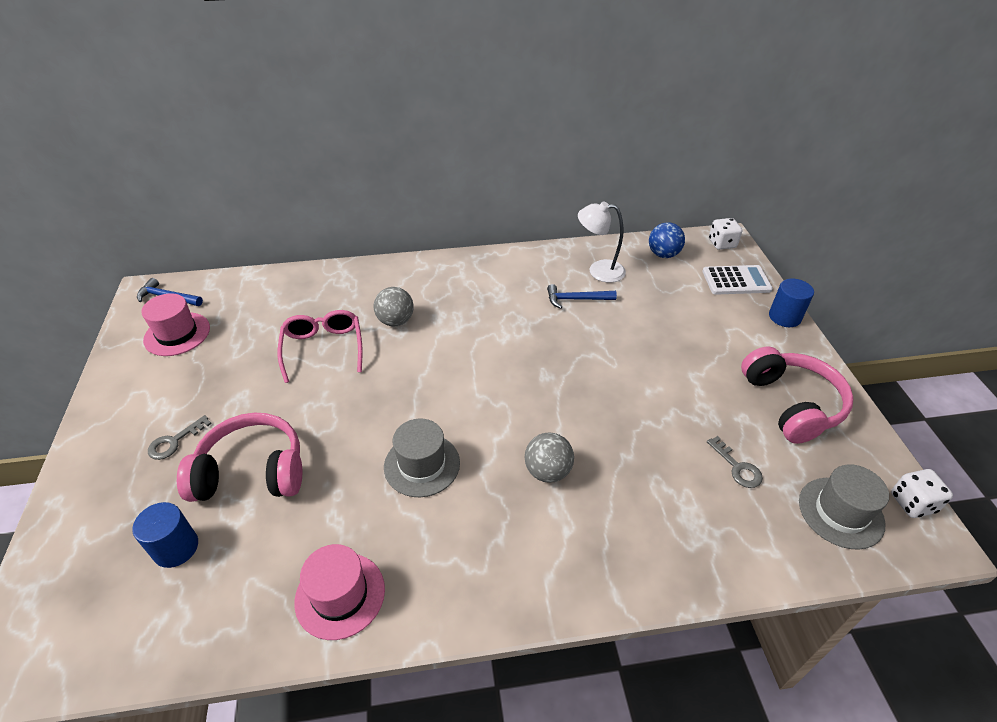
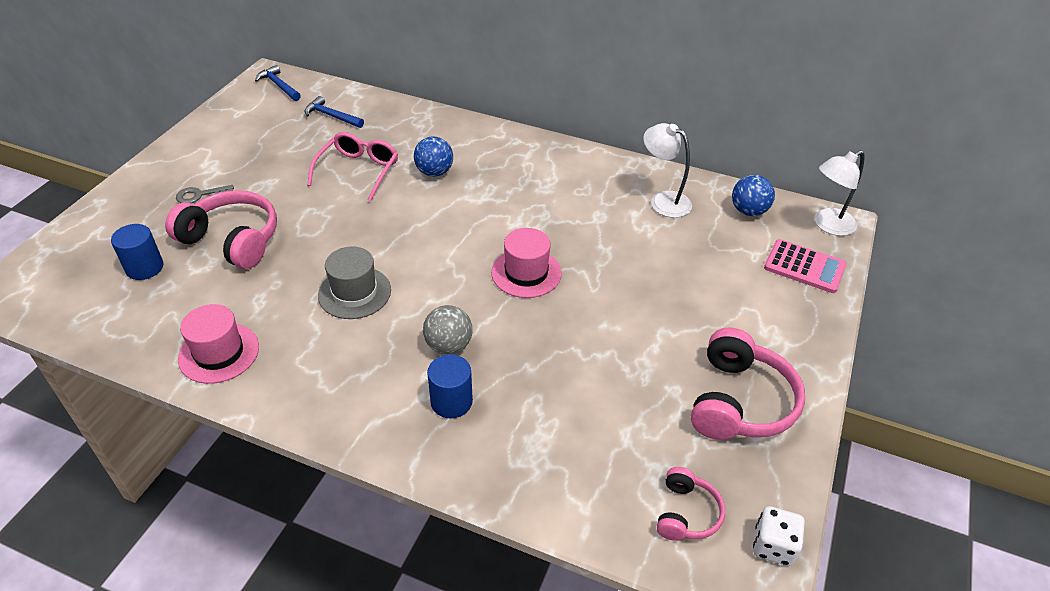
camera: 30 degrees right, 0 degrees up
(177, 334) = (263, 116): pink hat -> pink hat (526, 273)
(395, 321) = (434, 172): grey ball -> blue ball
(576, 299) = (614, 217): blue hammer -> blue hammer (331, 116)
(722, 244) = (828, 225): white dice -> white lamp
(736, 281) = (804, 267): white calculator -> pink calculator
(737, 467) = (623, 426): grey key -> none
(784, 317) = (822, 322): blue cylinder -> blue cylinder (451, 402)
(841, 512) = (686, 513): grey hat -> pink headphones

